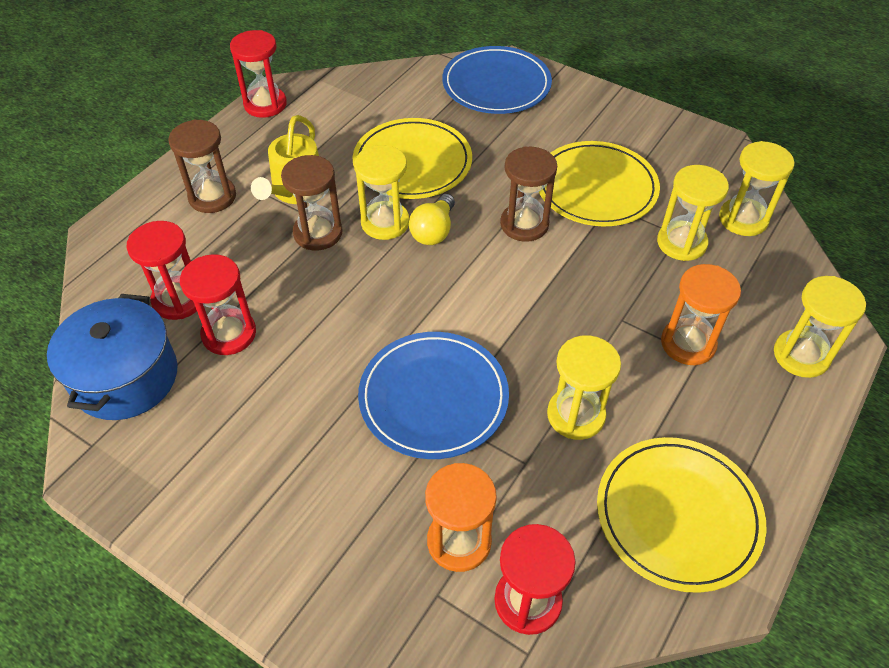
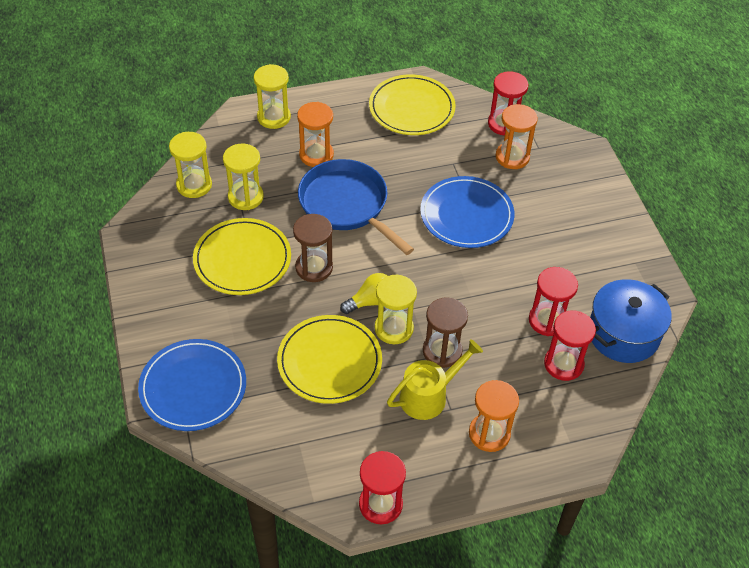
camera: 140 degrees left, 0 degrees up
(212, 197) = (489, 433): brown hourglass -> orange hourglass
(576, 309) = (347, 205): none -> blue pan
(576, 415) = (408, 164): yellow hourglass -> none

